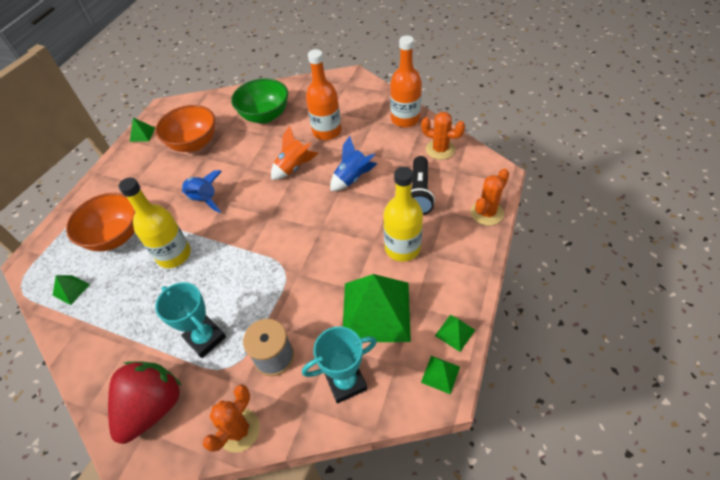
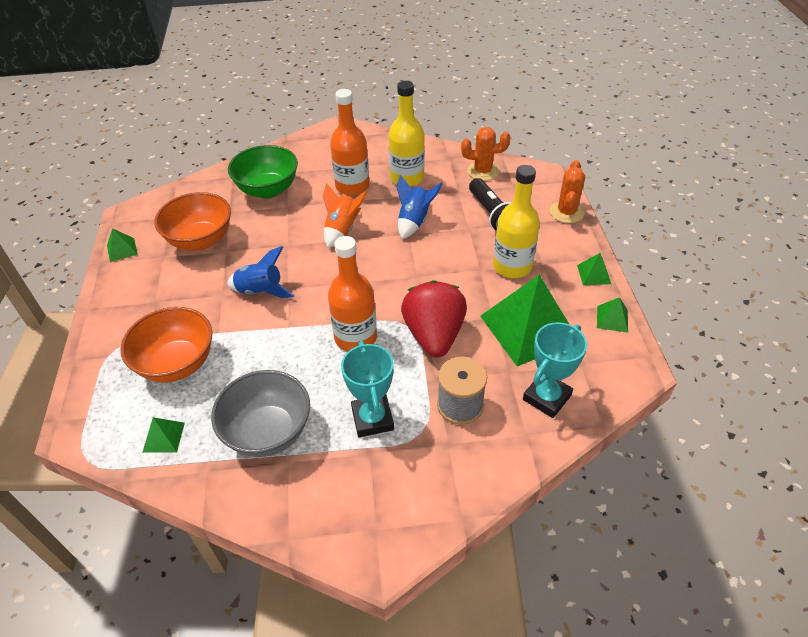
camera: 30 degrees left, 5 degrees down
(132, 316) = (268, 432): none -> grey bowl
(153, 407) = (366, 504): red strawberry -> red strawberry (434, 335)
(174, 255) = (269, 356): yellow bottle -> yellow bottle (407, 178)
(205, 338) = (372, 419): turquoise trophy -> turquoise trophy turned 60 degrees clockwise
(239, 430) = (476, 482): orange cactus -> none
(405, 119) = (427, 153): orange bottle -> orange bottle (355, 337)
(440, 374) = (625, 356): green pyramid -> green pyramid (594, 274)

